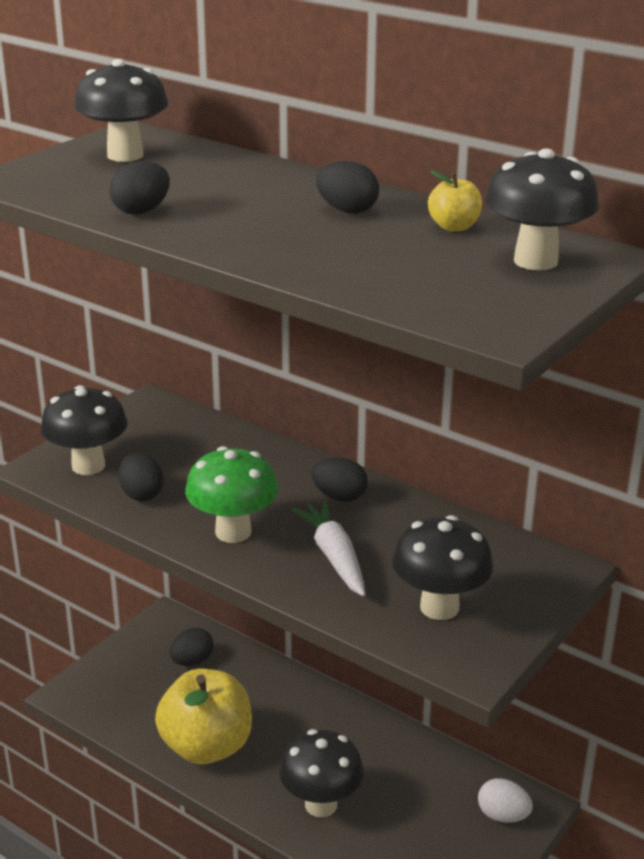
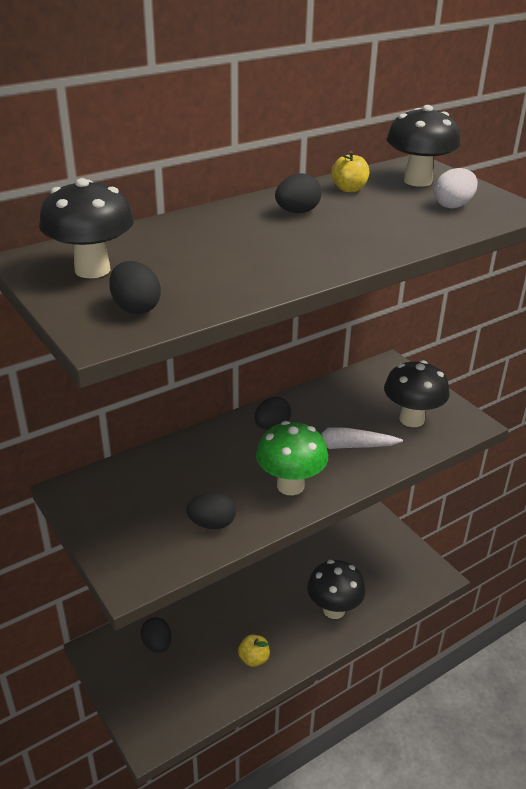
camera: 70 degrees left, 5 degrees up
(88, 466) = (148, 548): black mushroom -> none
(141, 211) = (243, 281): black egg -> black egg (136, 308)
(206, 746) = (254, 659): yellow apple -> yellow apple, size x0.43
(503, 815) = (373, 529): white egg -> white egg (453, 205)

